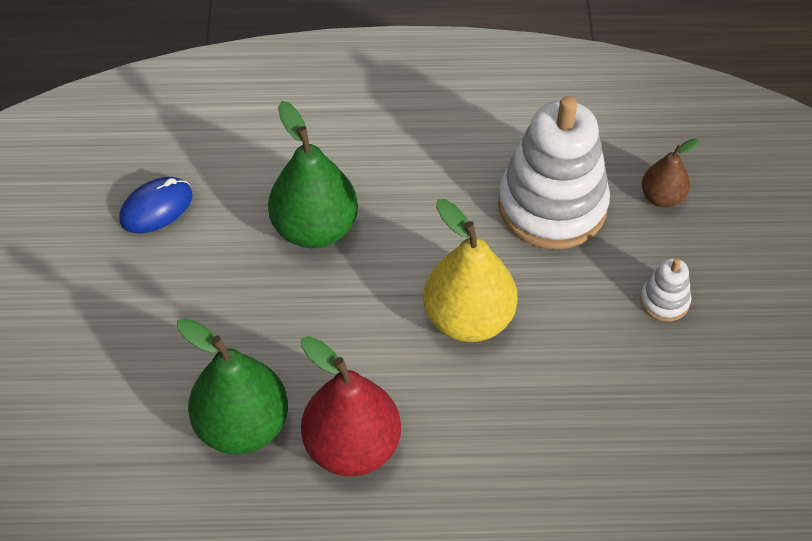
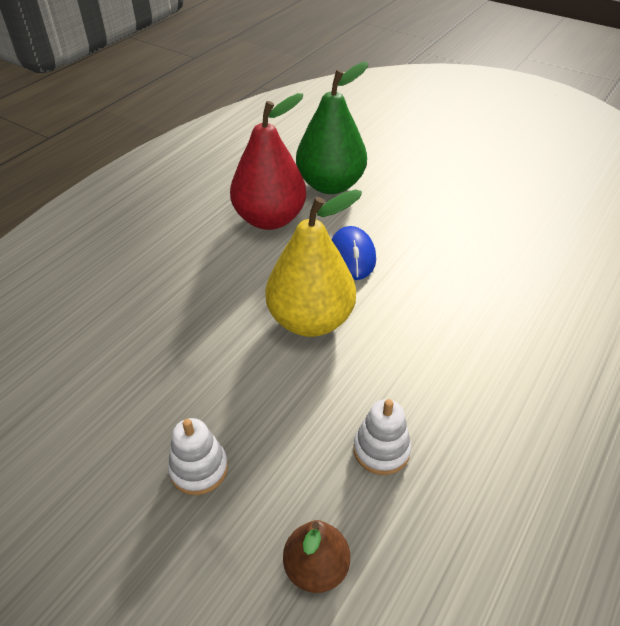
camera: 125 degrees right, 10 degrees down
(156, 208) = (547, 211): blue mouse -> blue mouse (352, 256)
(315, 228) = (471, 277): green pear -> none
(552, 205) = (381, 450): white stacking toy -> white stacking toy, size x0.43

